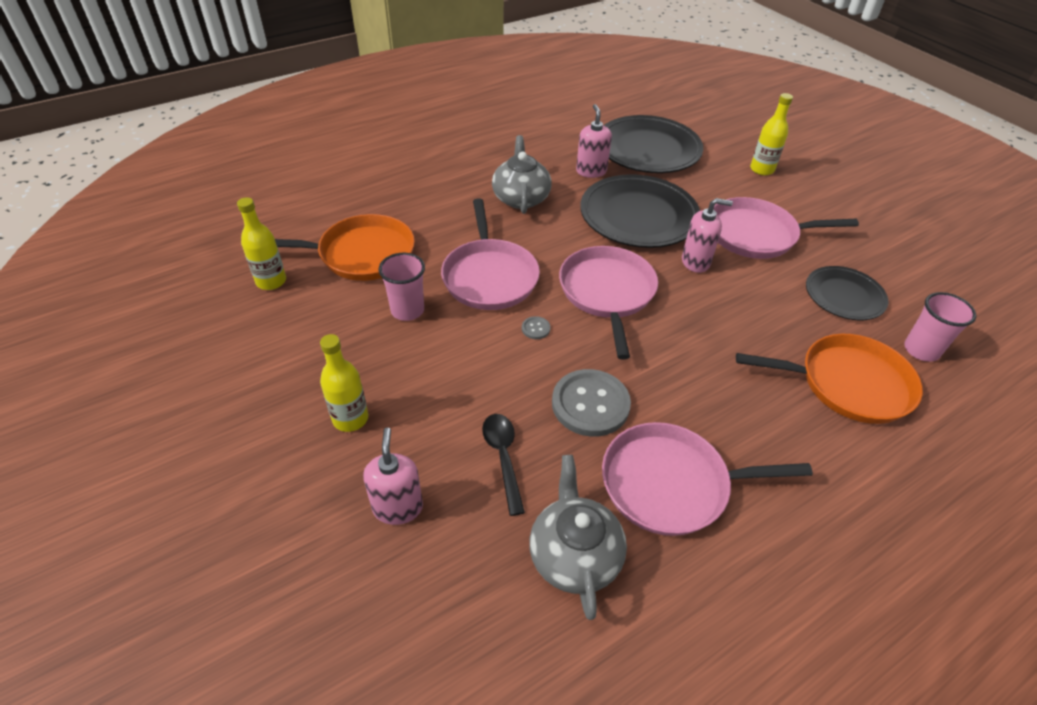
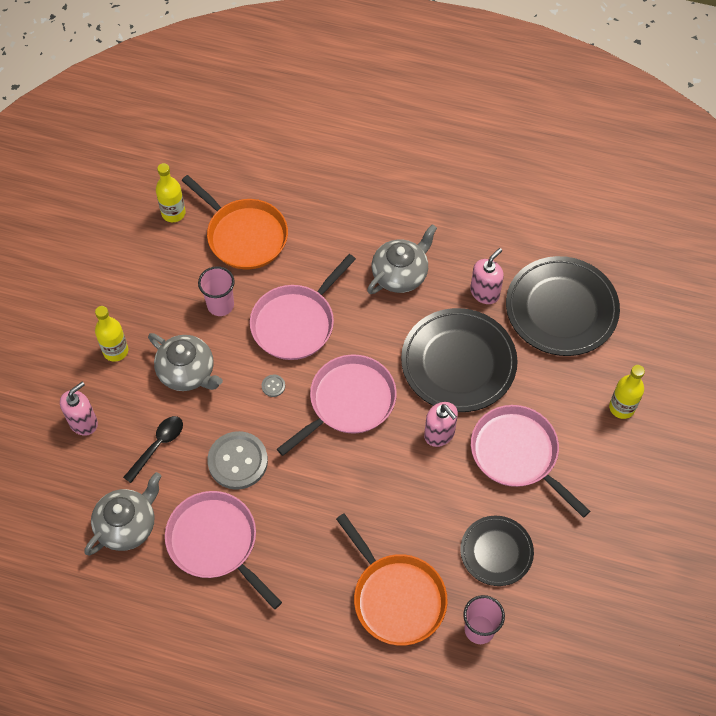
camera: 50 degrees right, 15 degrees up
(447, 378) = (187, 372): none -> grey teapot

